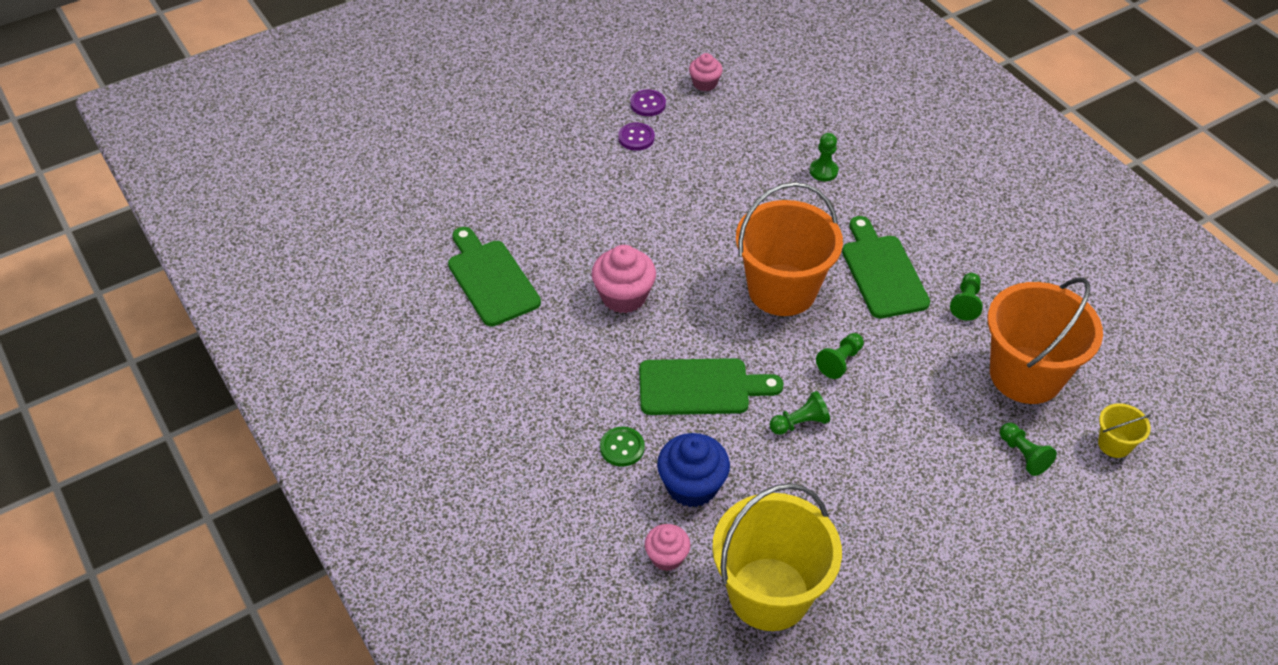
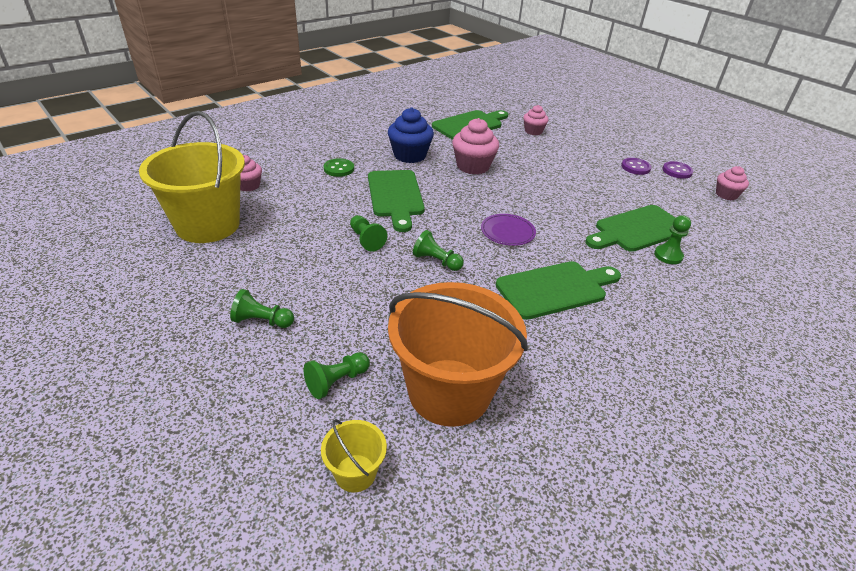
camera: 80 degrees right, 10 degrees down
(521, 211) = (533, 131): none -> pink cupcake
(692, 486) = (306, 194): blue cupcake -> blue cupcake (409, 155)
(776, 180) = (637, 230): none -> green cutting board
(782, 290) = (507, 232): orange bucket -> purple plate
(966, 303) = (539, 347): green pawn -> green pawn (262, 321)

